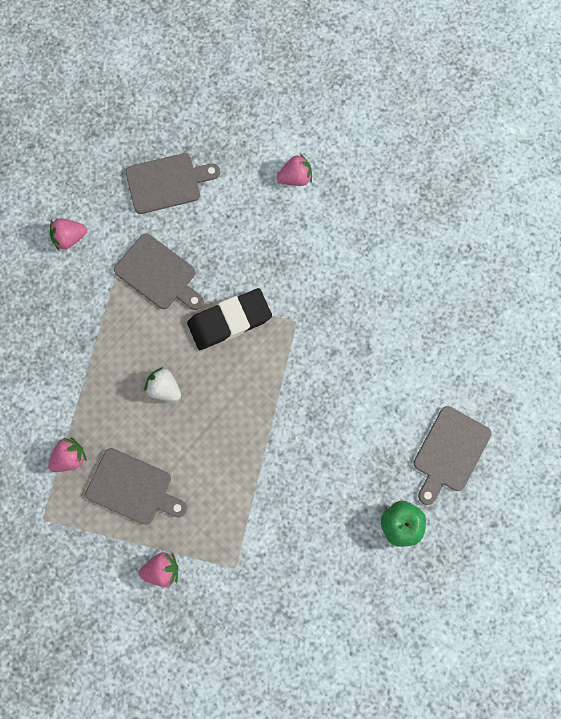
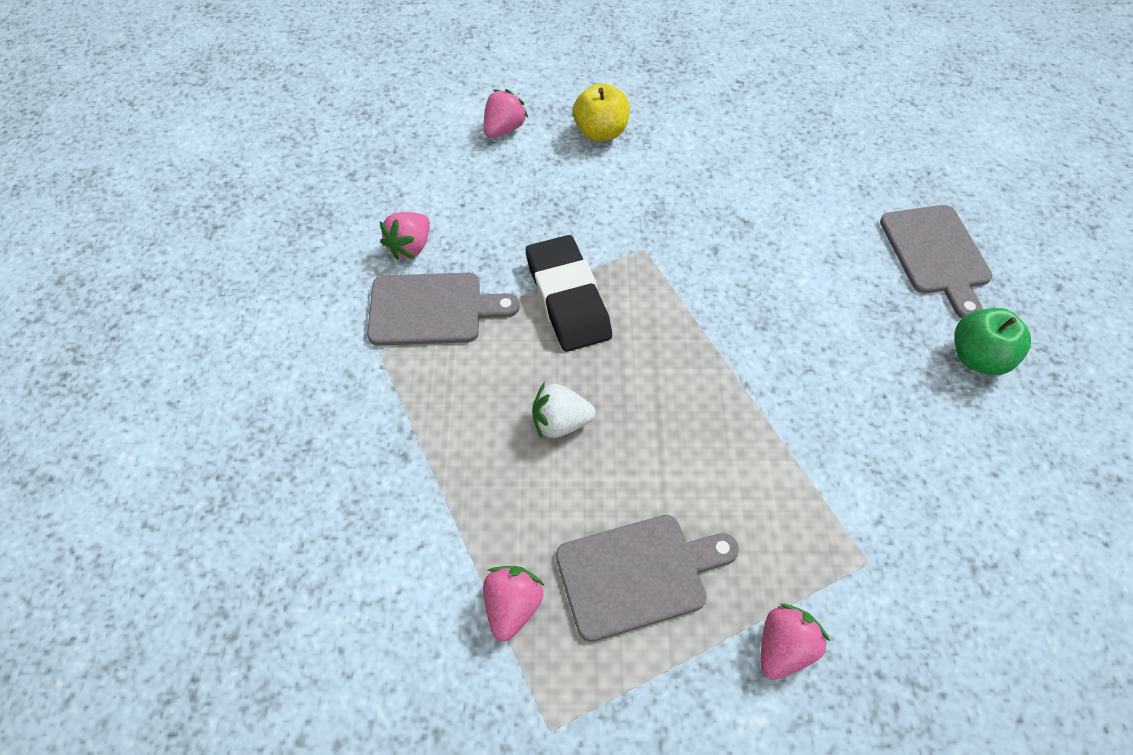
camera: 40 degrees left, 20 degrees down
(69, 238) = (275, 347): pink strawberry -> pink strawberry (410, 247)
(167, 183) = (357, 217): grey cutting board -> none
(229, 321) = (568, 298): black eraser -> black eraser turned 45 degrees counterclockwise
(348, 222) = (600, 132): none -> yellow apple

